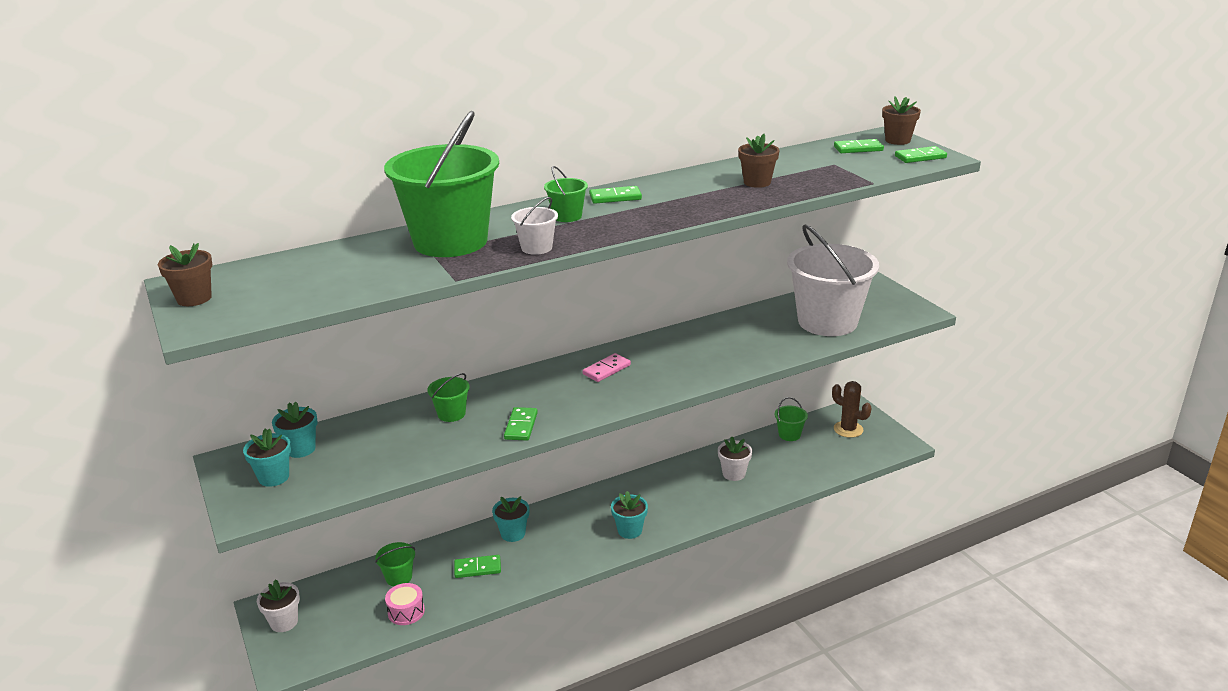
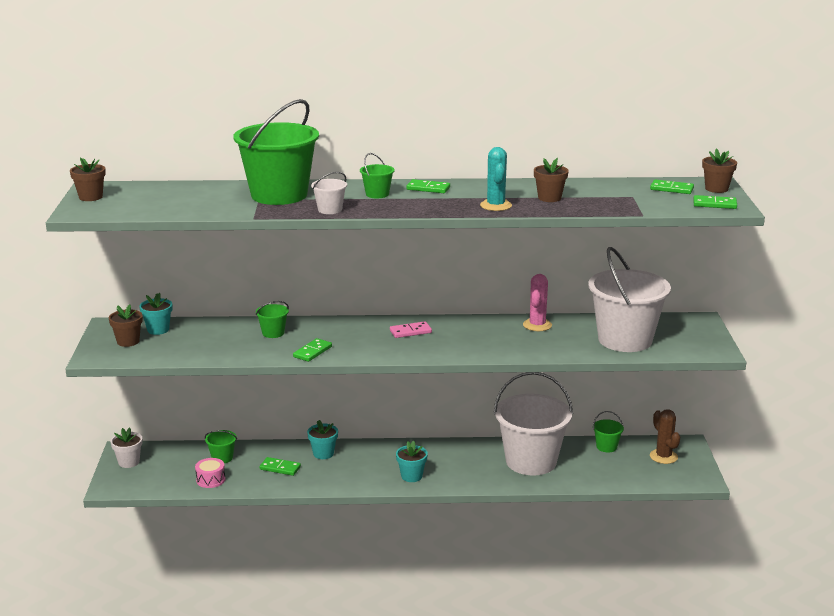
camera: 25 degrees right, 5 degrees down
(274, 477) = (128, 341): turquoise flower pot -> brown flower pot
(715, 203) = (496, 205): none -> turquoise cactus
(728, 327) = (537, 325): none -> pink cactus
(733, 474) = (531, 461): white flower pot -> white bucket

